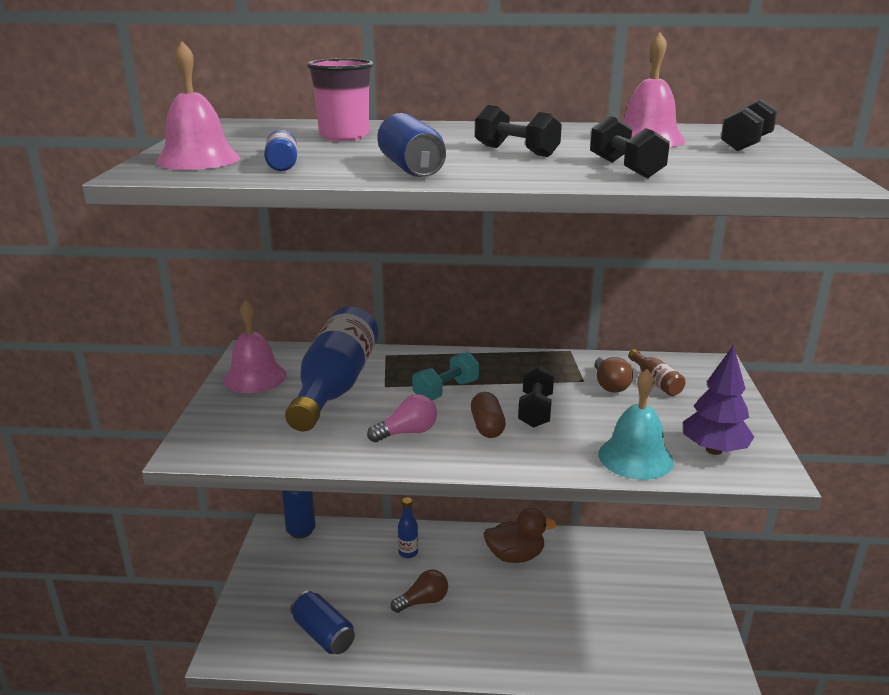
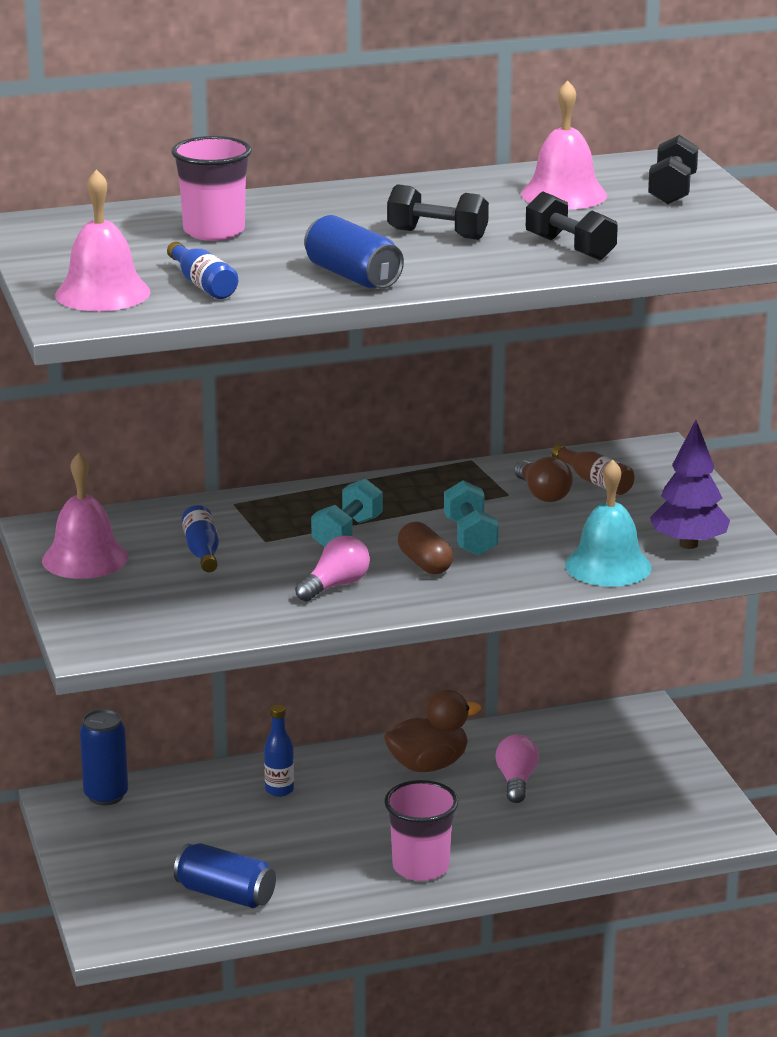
camera: 20 degrees left, 0 degrees up
(335, 386) = (202, 551): blue bottle -> blue bottle, size x0.42
(423, 601) = (334, 836): brown light bulb -> none
(469, 647) = (421, 867): none -> pink cup
(535, 410) = (470, 537): black dumbbell -> turquoise dumbbell
(570, 585) = (516, 781): none -> pink light bulb

